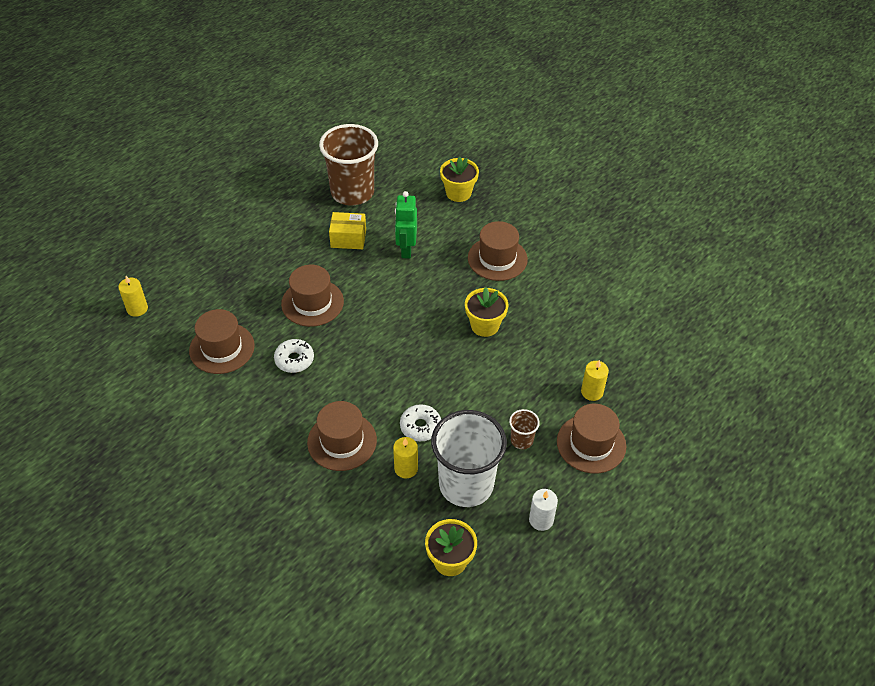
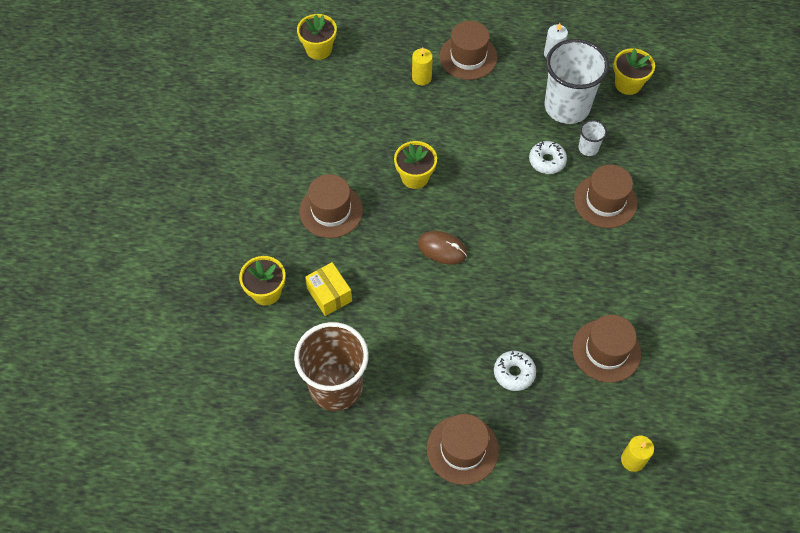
camera: 125 degrees left, 10 degrees up
(294, 360) = (567, 286): white donut -> white donut (514, 373)
(312, 303) = (499, 318): brown hat -> brown hat (462, 449)
(348, 238) = (401, 345): yellow box -> yellow box (329, 294)
(402, 304) = (442, 249): none -> brown mouse
(406, 249) = (376, 287): green robot -> none
(406, 468) = (588, 148): yellow candle -> white cup
(521, 440) = (501, 96): brown cup -> none
(683, 336) = (319, 49): none -> yellow flower pot

